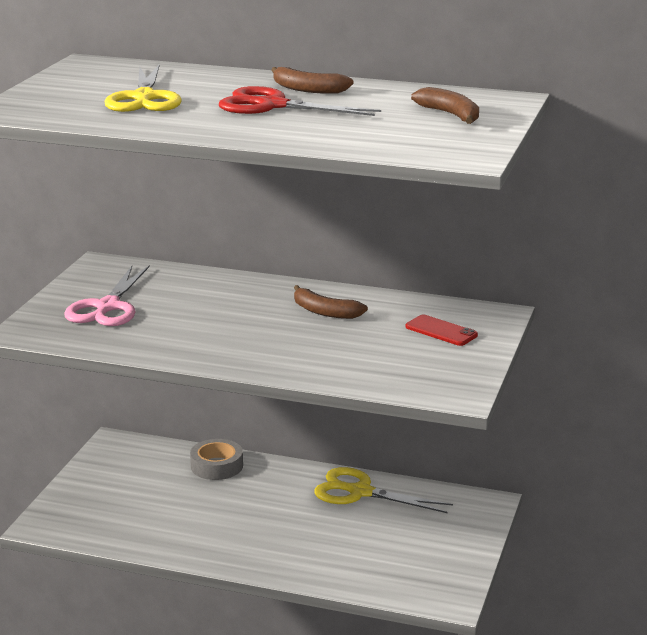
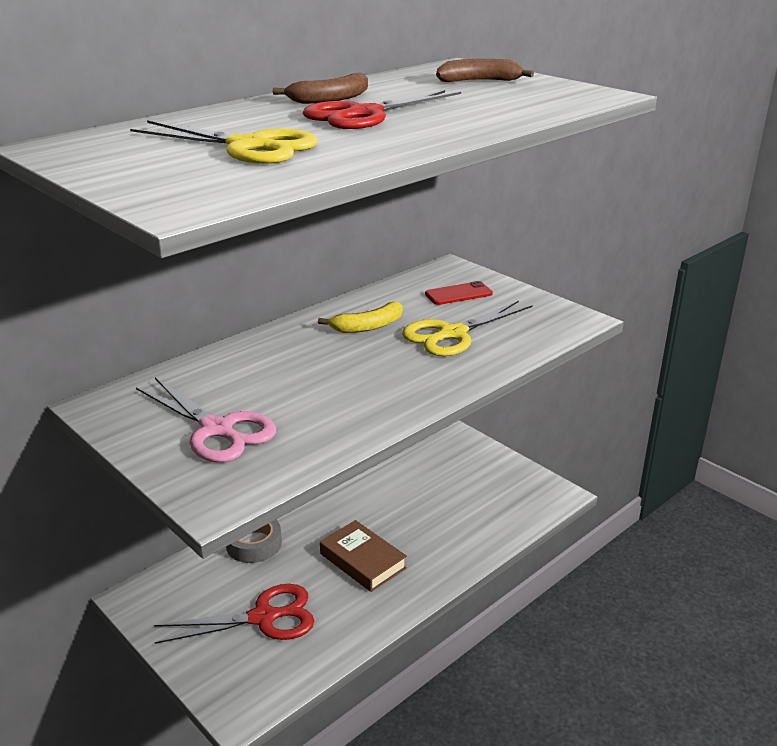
camera: 60 degrees left, 5 degrees up
(138, 501) = (263, 617): none -> red scissors
(243, 522) = (362, 561): none -> brown book
(324, 312) = (368, 326): brown banana -> yellow banana
(360, 492) = (375, 480): yellow scissors -> yellow scissors (452, 334)

